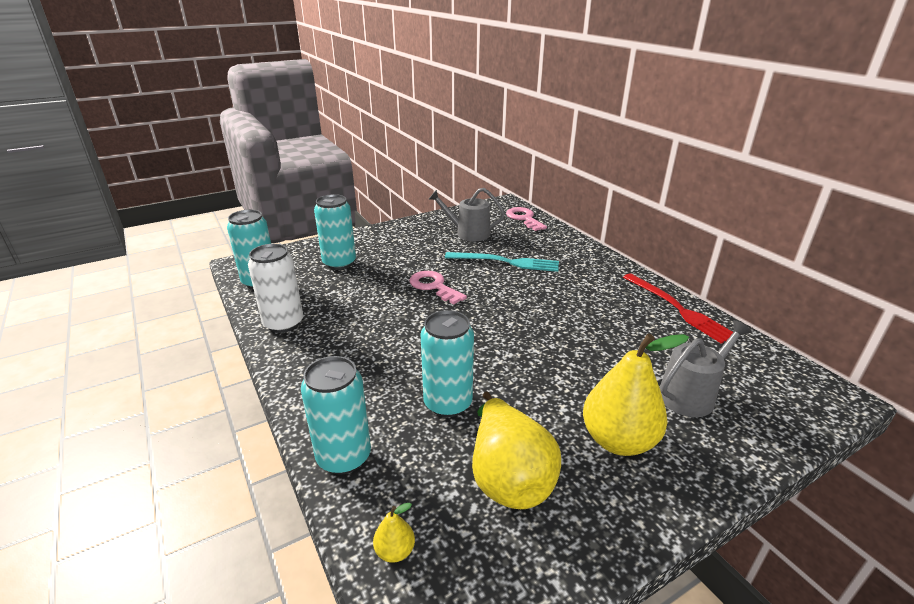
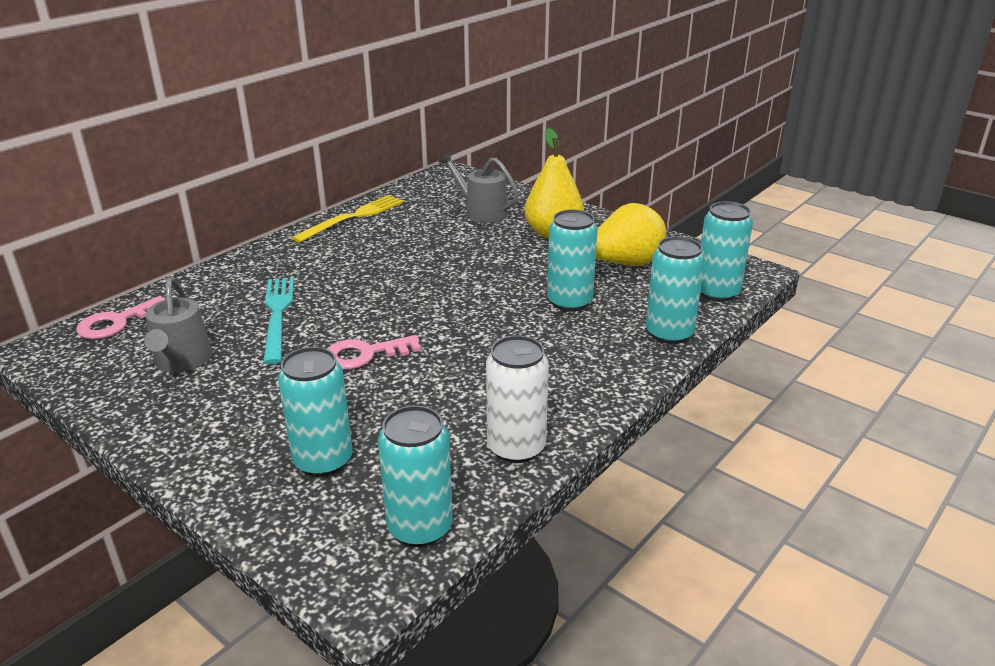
camera: 110 degrees left, 0 degrees up
(395, 551) = (717, 292): yellow pear -> turquoise can
(434, 286) = (365, 354): pink key -> pink key turned 45 degrees clockwise
(678, 308) = (353, 217): red fork -> yellow fork

